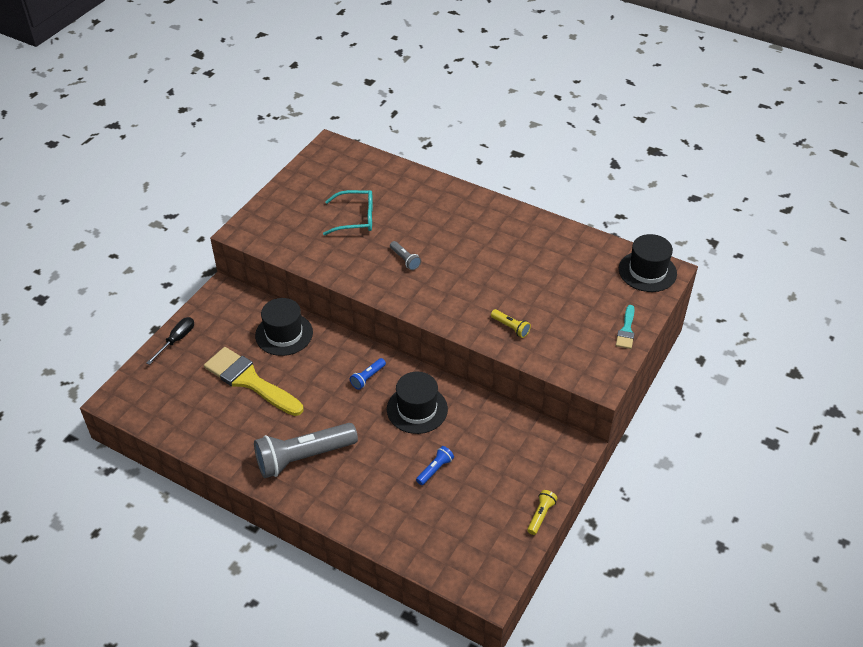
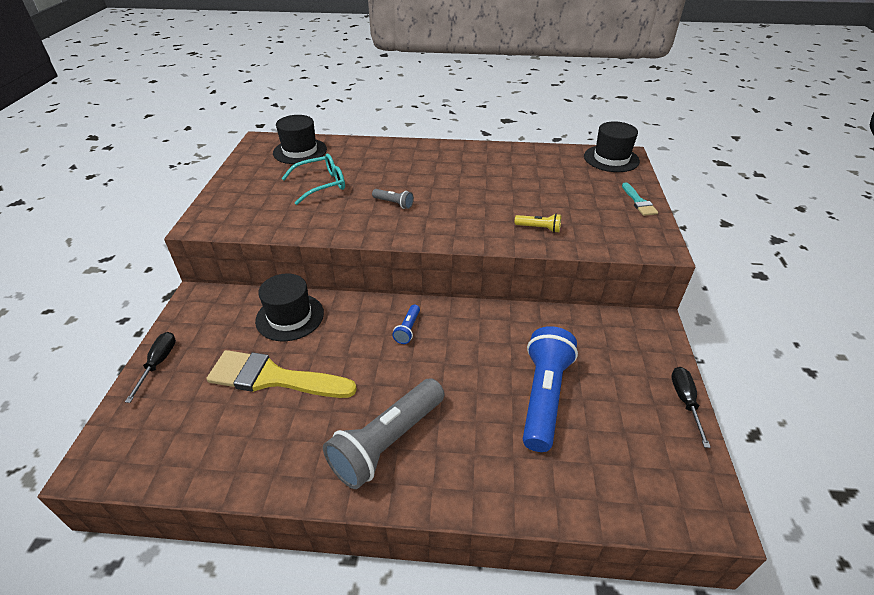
camera: 25 degrees left, 5 degrees down
(417, 409) = (480, 342): black hat -> black hat (300, 151)
(435, 469) = (544, 396): blue flashlight -> blue flashlight, size x2.28
(541, 515) = (685, 402): yellow flashlight -> black screwdriver

